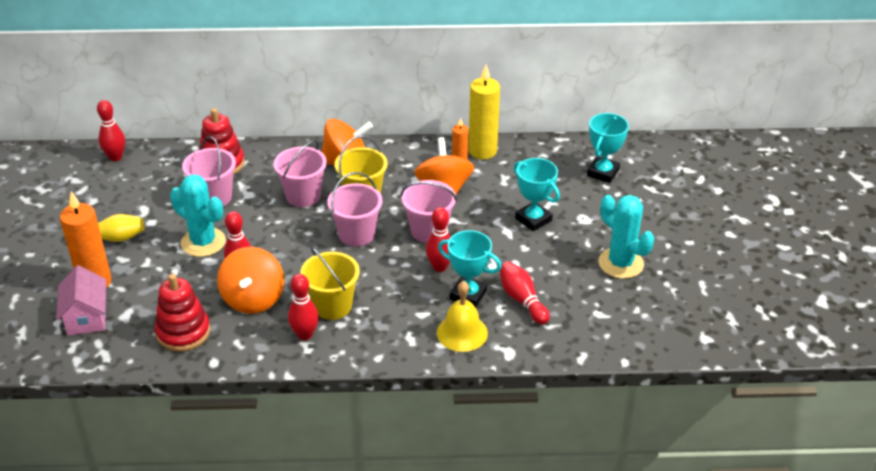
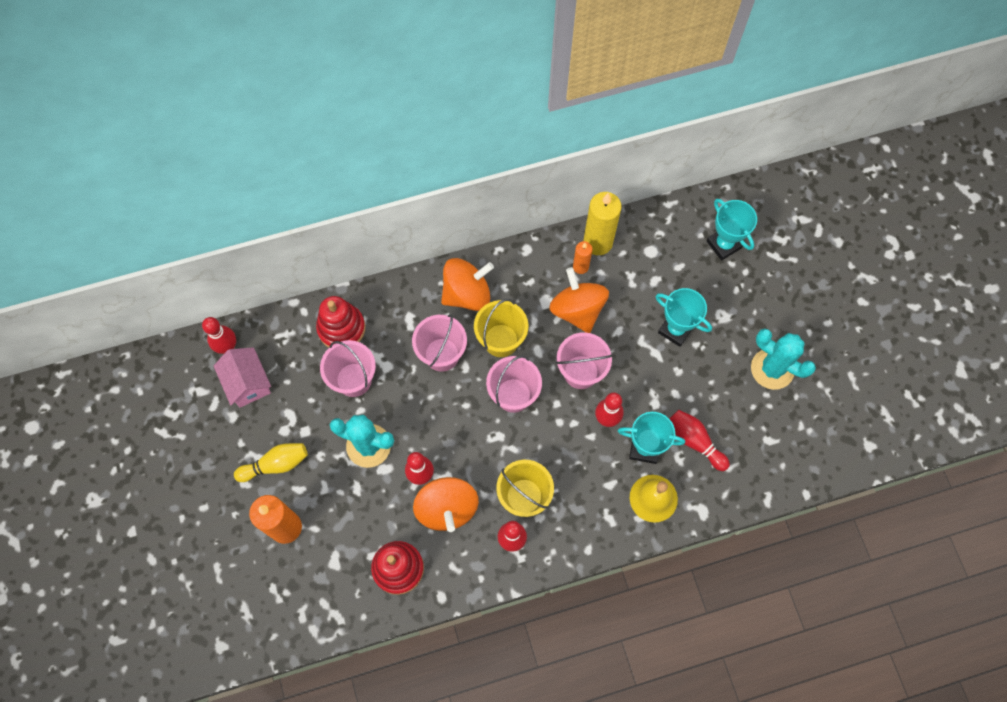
camera: 15 degrees left, 30 degrees up
(86, 317) = (298, 575): pink house -> pink house (248, 383)
(603, 172) = (724, 244): turquoise trophy -> turquoise trophy turned 45 degrees counterclockwise

